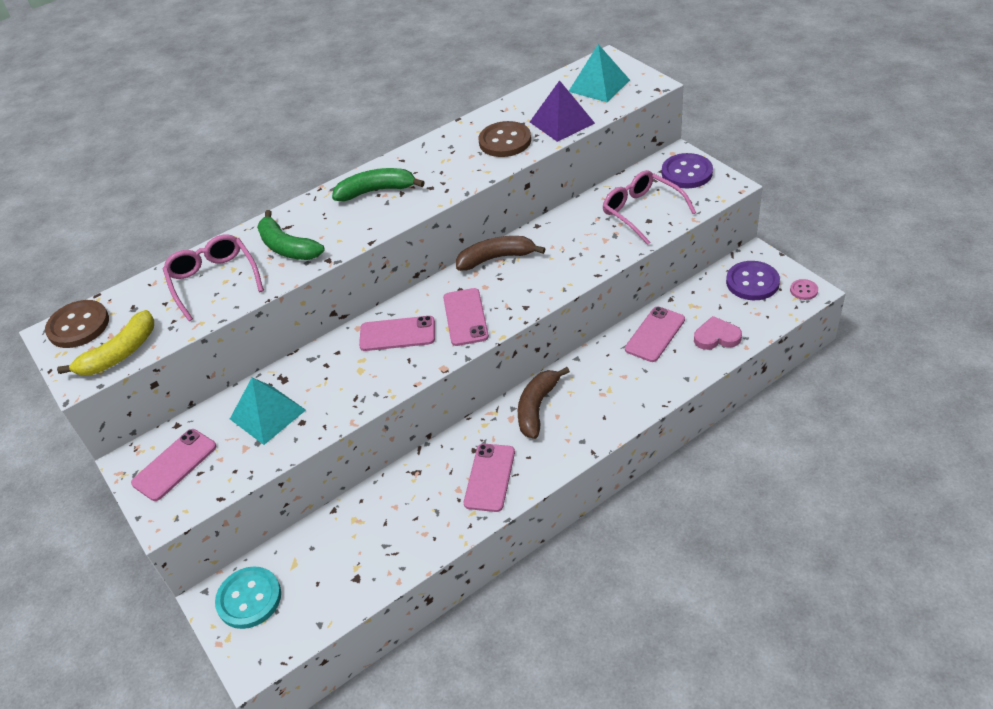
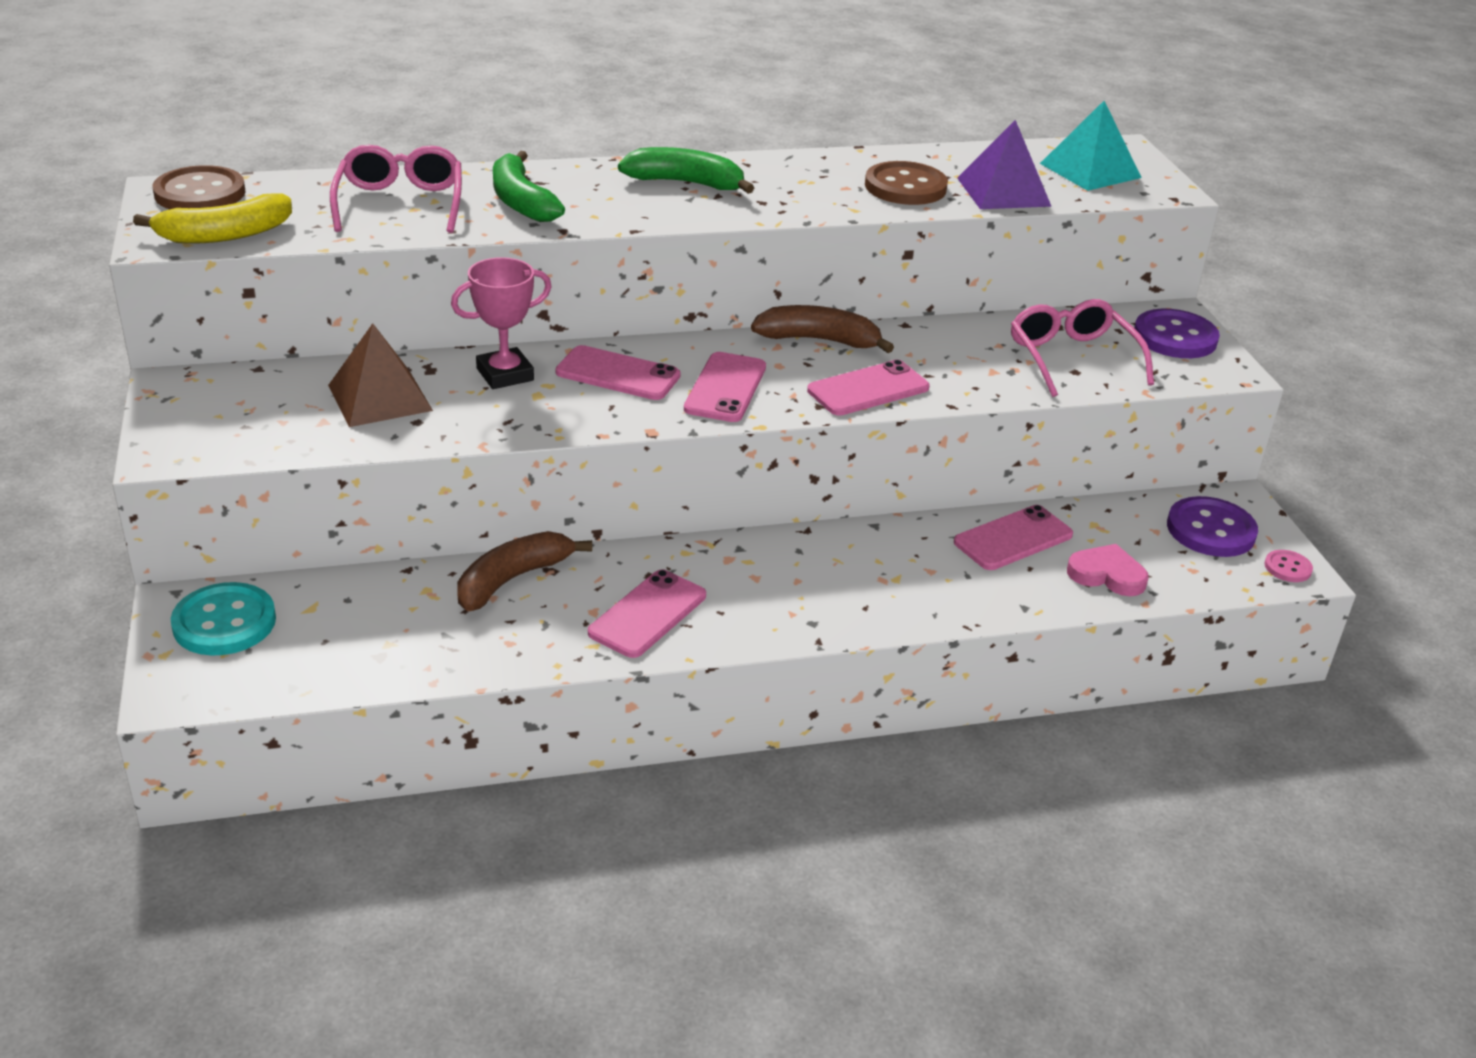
camera: 15 degrees right, 10 degrees down
(174, 464) = (222, 407): pink phone -> pink phone (868, 389)
(267, 414) = (380, 397): turquoise pyramid -> brown pyramid
(331, 363) = (505, 374): none -> pink trophy
(537, 407) = (775, 560): brown banana -> brown banana (512, 579)

